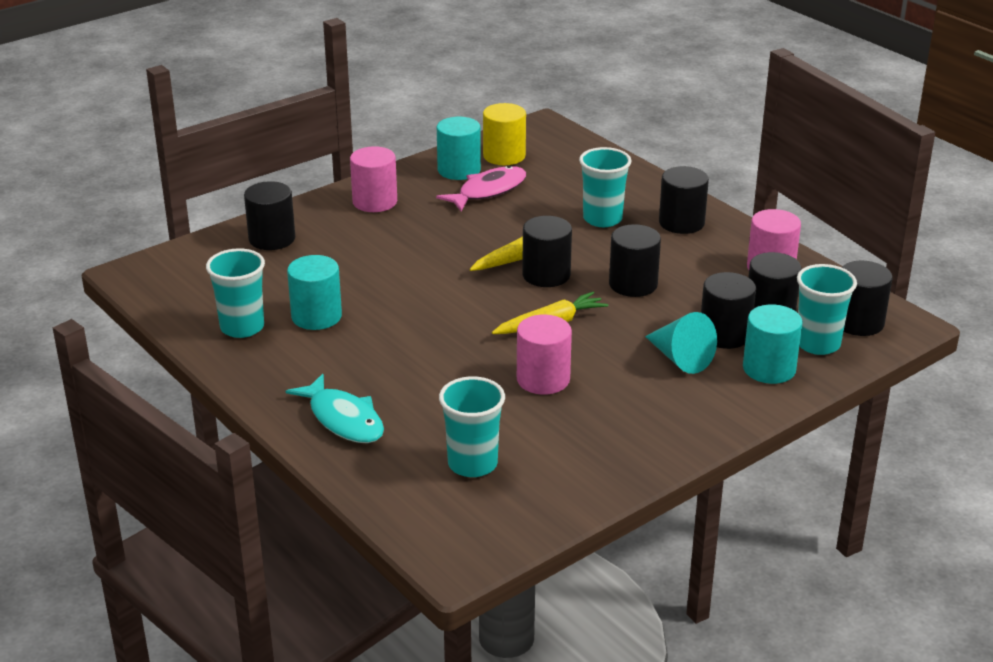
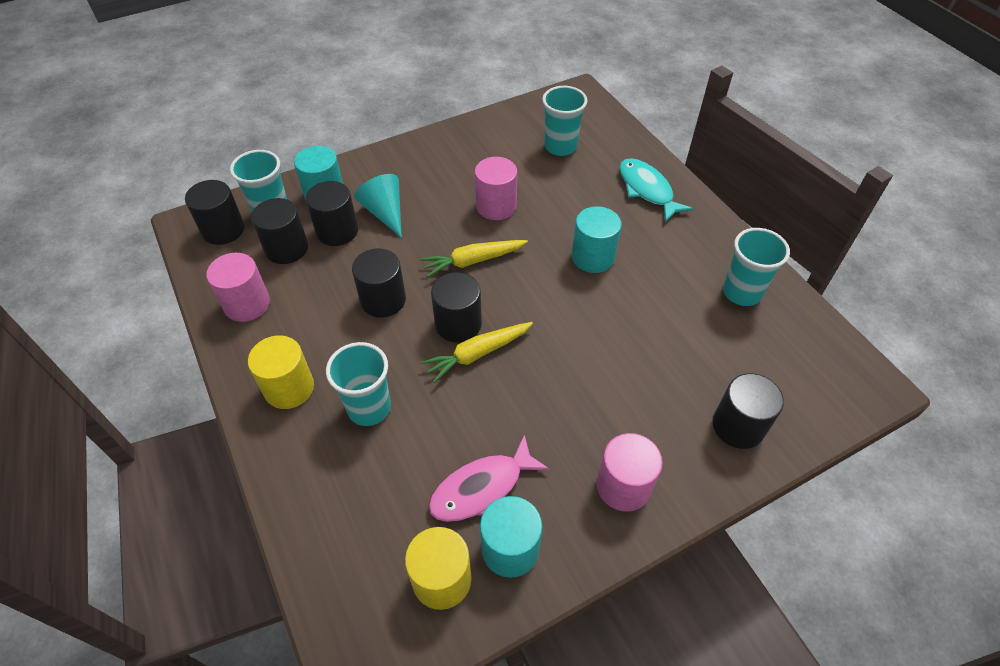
camera: 170 degrees left, 20 degrees up
(316, 316) = (676, 297): turquoise cylinder -> turquoise cylinder (593, 257)
(681, 223) = (289, 388): black cylinder -> yellow cylinder

